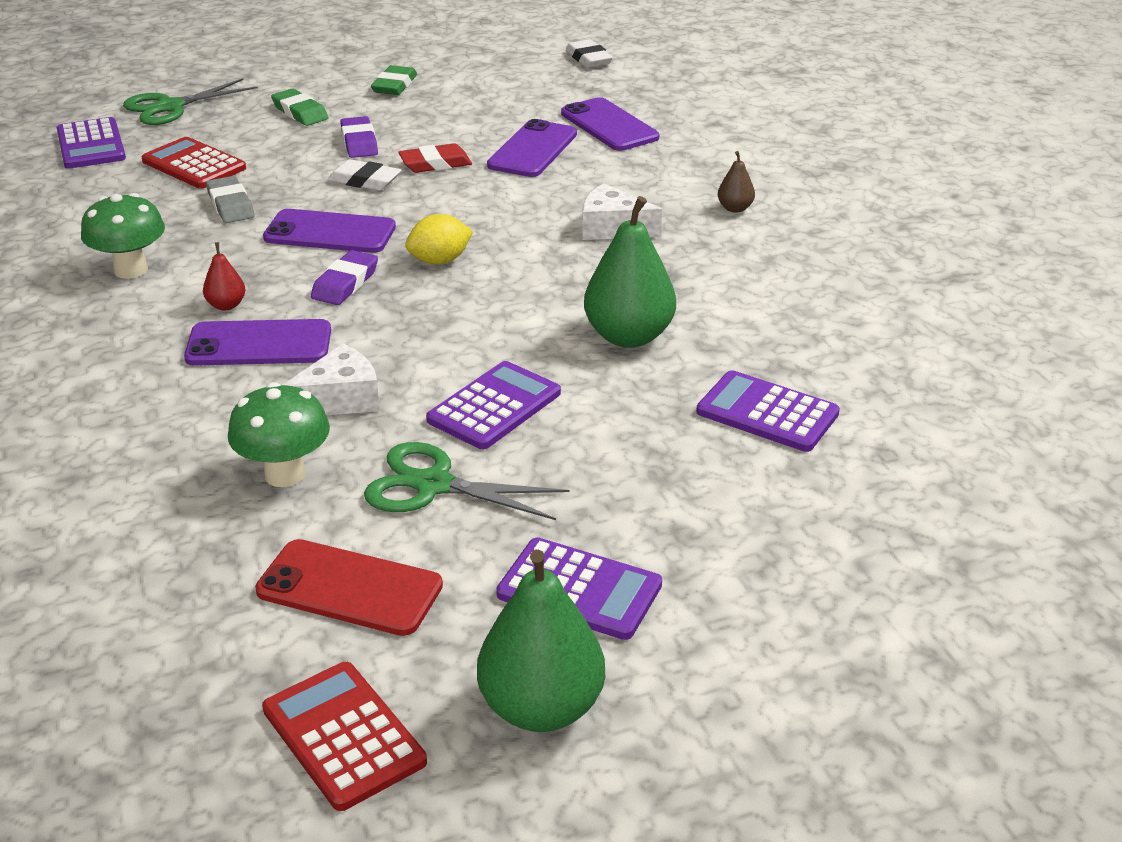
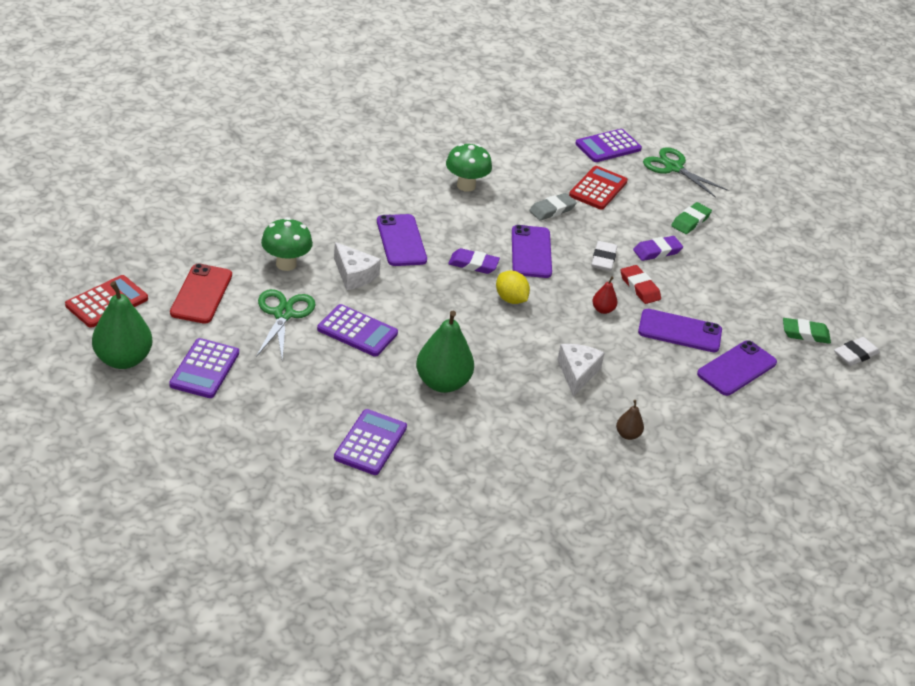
camera: 75 degrees right, 5 degrees up
(226, 305) = (438, 224): red pear -> red pear (603, 310)
(394, 85) = (754, 259): green eraser -> green eraser (805, 334)

